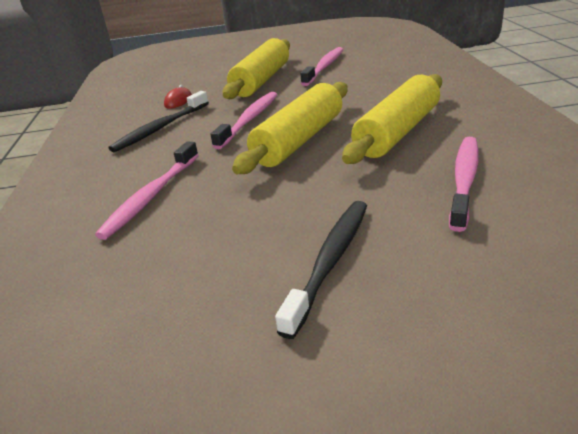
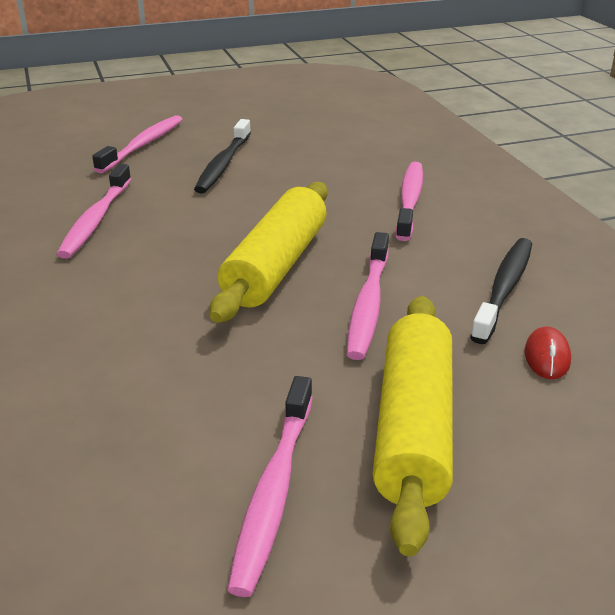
camera: 165 degrees right, 0 degrees up
(397, 132) = (144, 278): yellow rolling pin -> none
(465, 320) = (143, 145): none -> pink toothbrush

